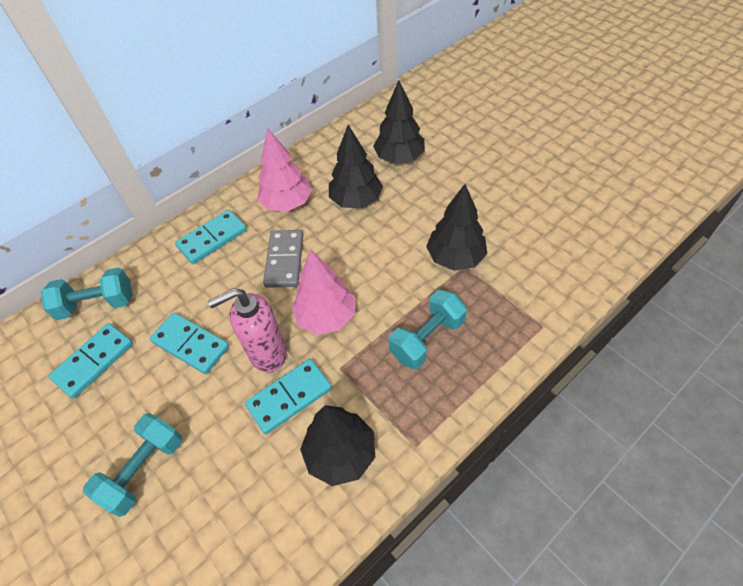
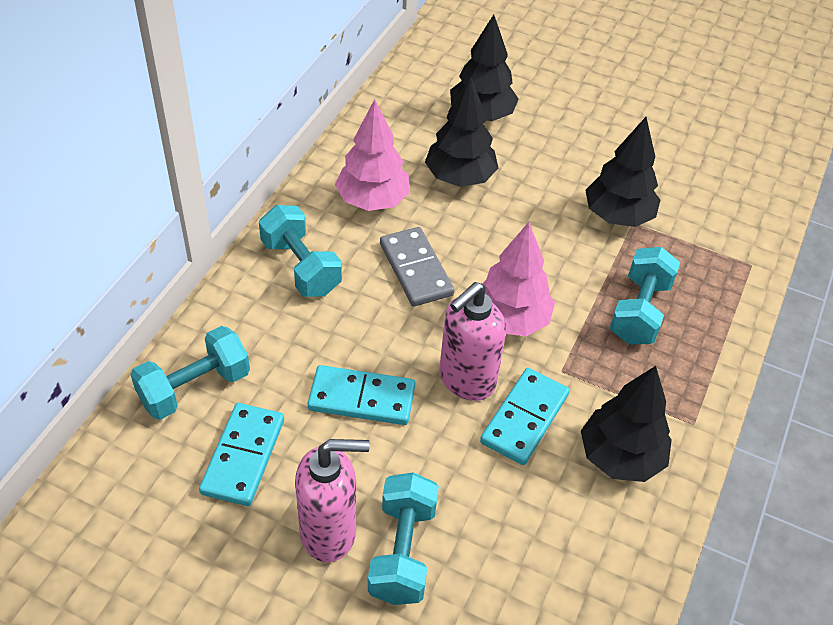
camera: 30 degrees left, 5 degrees down
(108, 436) = (329, 532): none -> pink soap dispenser
(212, 239) = (301, 267): turquoise domino -> turquoise dumbbell

